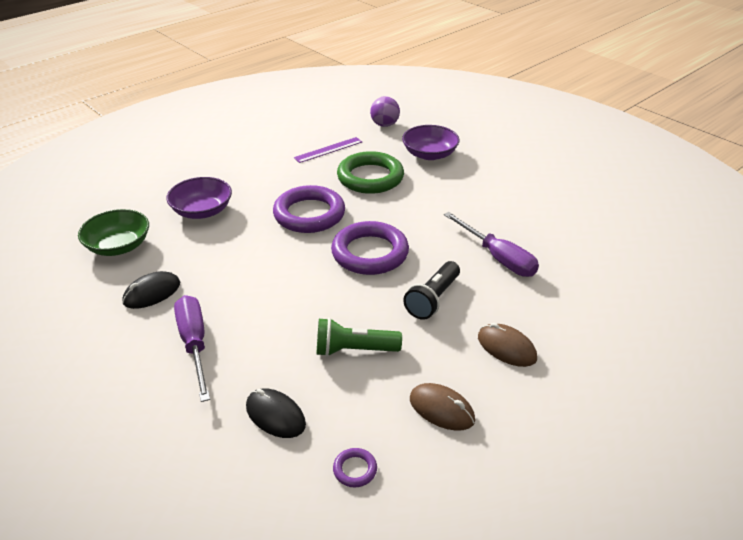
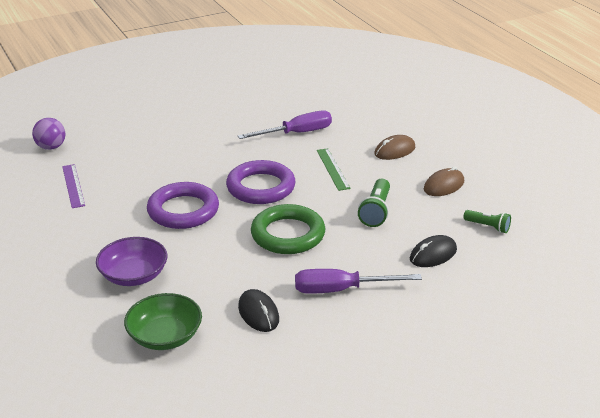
camera: 75 degrees left, 5 degrees down
(355, 469) = (488, 227): purple ring -> green flashlight
(370, 177) = (144, 170): green ring -> green ring (288, 234)
(429, 154) = (127, 134): purple bowl -> none
(433, 299) = (332, 169): black flashlight -> green ruler

